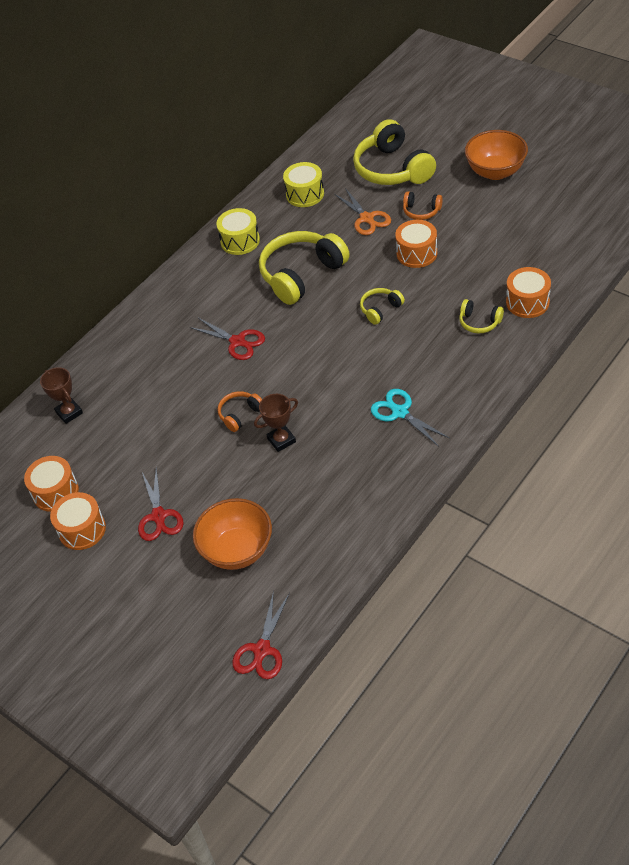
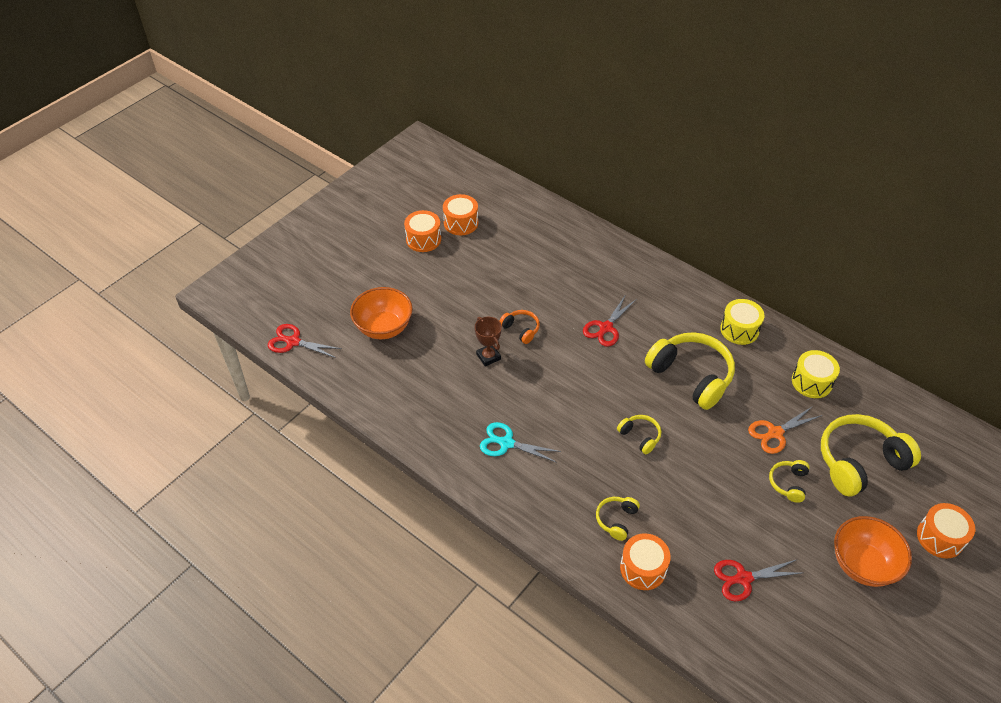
camera: 85 degrees right, 0 degrees up
(69, 413) = (538, 225): brown trophy -> none
(158, 516) = (426, 281): red scissors -> red scissors (743, 578)
(400, 412) = (506, 443): turquoise scissors -> turquoise scissors turned 120 degrees counterclockwise
(417, 253) = (720, 473): orange drum -> orange drum (940, 537)
(421, 211) = (788, 483): orange headphones -> yellow headphones

